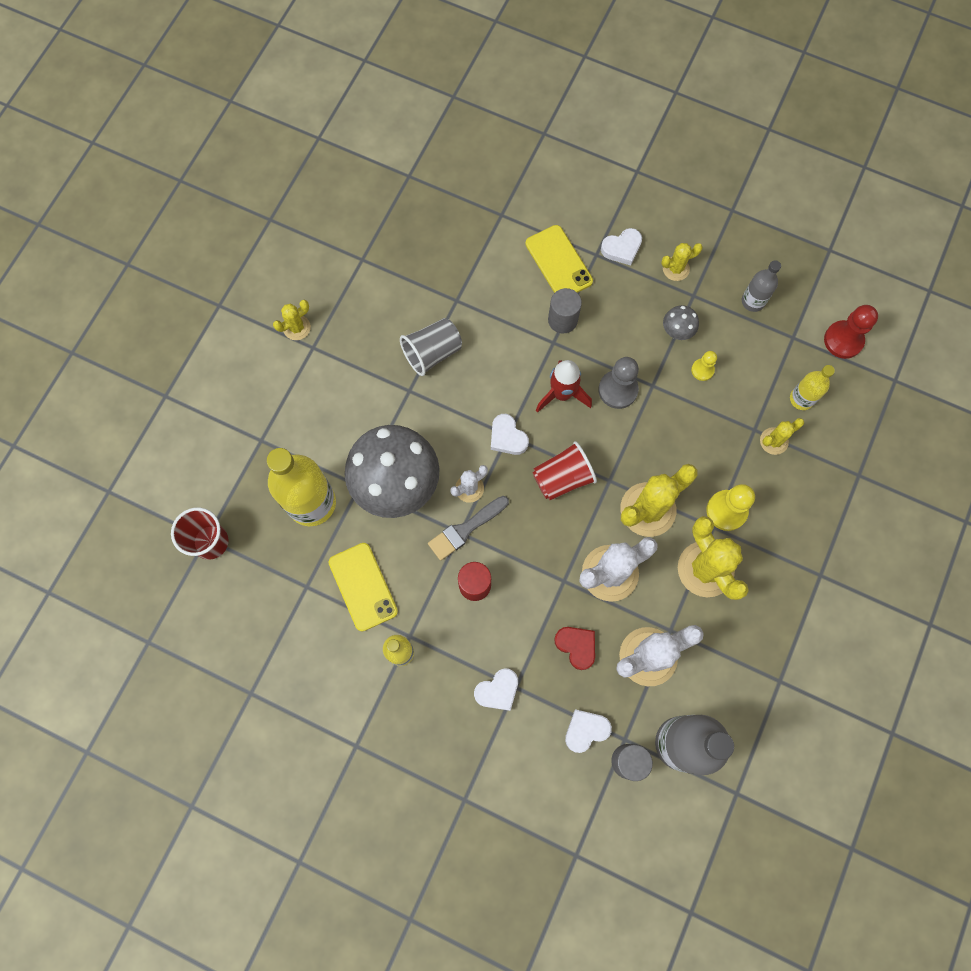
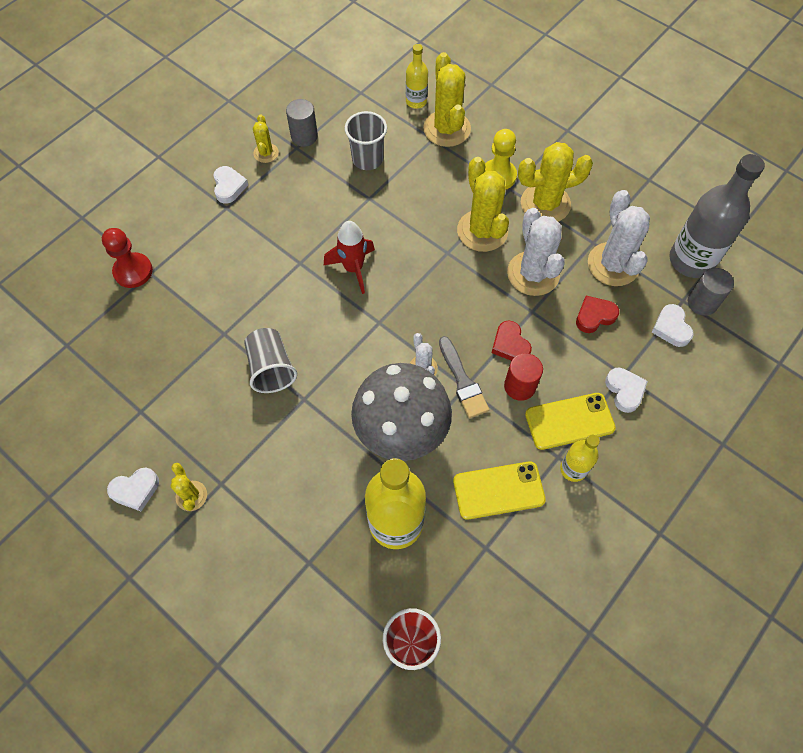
camera: 75 degrees left, 10 degrees down
(507, 437) = (381, 323): white heart -> white heart (135, 490)
(518, 566) = (510, 344): none -> red heart
(559, 262) = (221, 238): yellow phone -> yellow phone (569, 421)
(562, 320) = (280, 250): grey cylinder -> grey cylinder (304, 136)
(562, 478) = (434, 288): red cup -> none
(618, 390) = (364, 224): grey pawn -> none
(676, 332) = (326, 168): grey mushroom -> none
(702, 370) = (367, 159): yellow pawn -> grey cup
(753, 301) = (318, 109): grey bottle -> none
(773, 441) = (447, 129): yellow cactus -> yellow cactus, size x1.92
(843, 340) = (375, 62): red pawn -> red pawn (133, 271)

